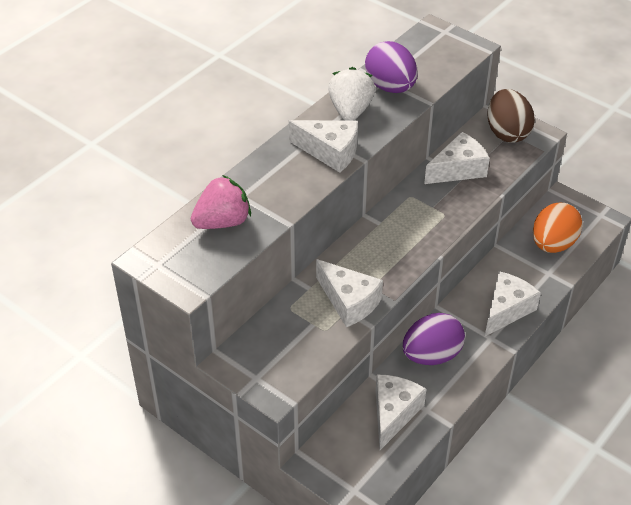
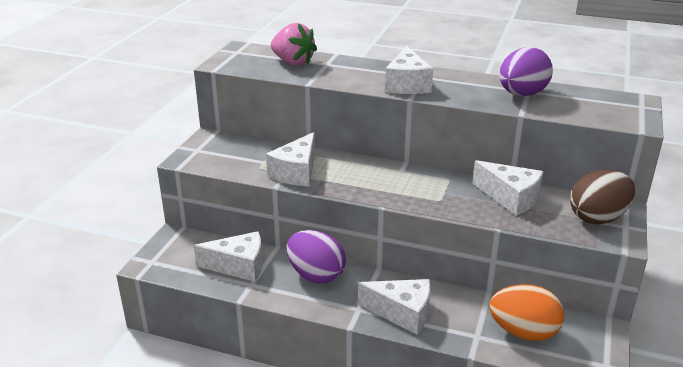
camera: 70 degrees right, 15 degrees down
(350, 111) = (469, 84): white strawberry -> none

